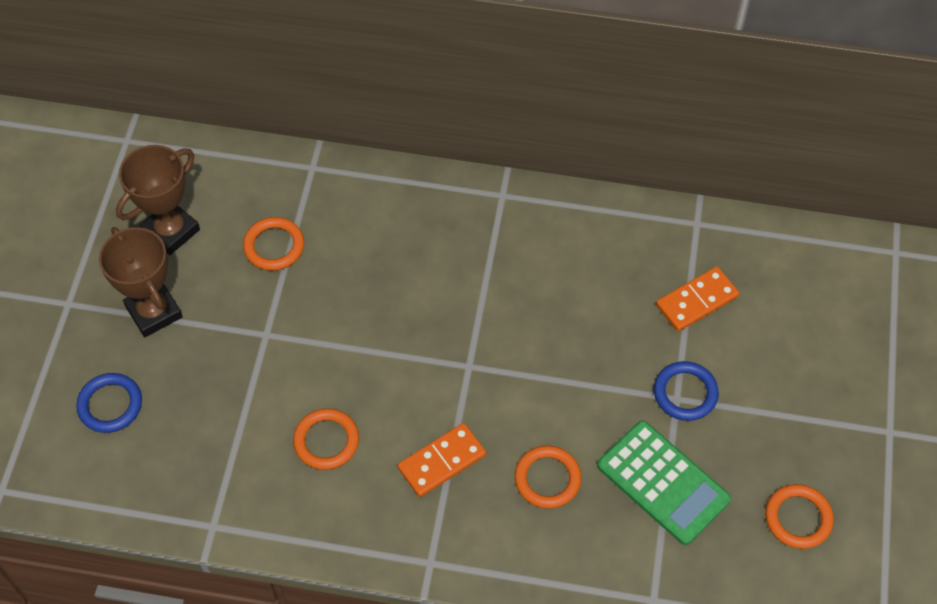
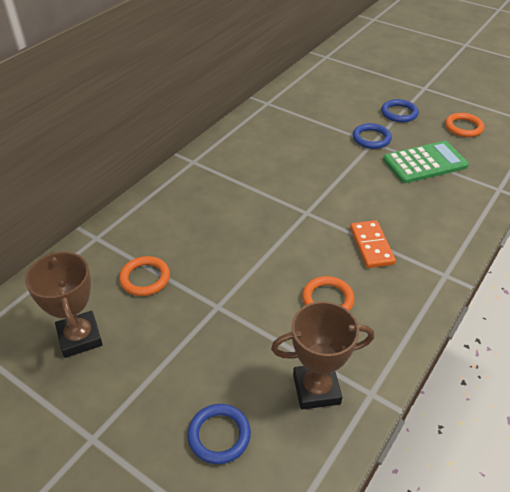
camera: 65 degrees left, 15 degrees down
(154, 312) = (148, 373): brown trophy -> brown trophy (316, 389)
(547, 479) = (404, 204): orange ring -> none
(697, 301) = (316, 117): orange domino -> none
(782, 413) = (399, 113): none -> blue ring

